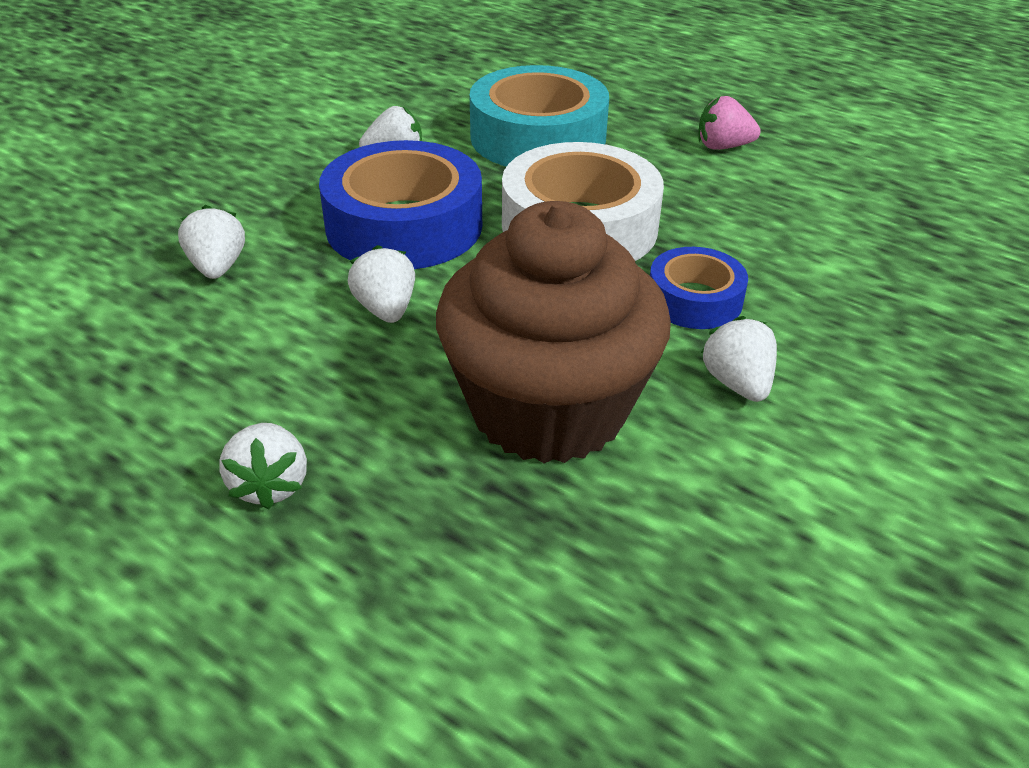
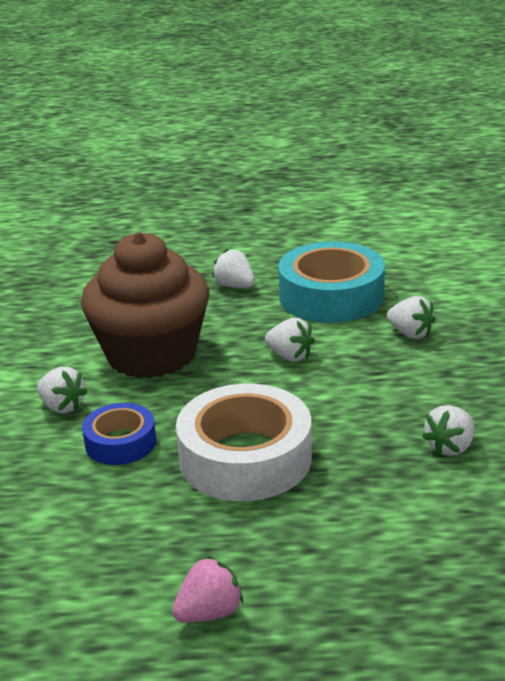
camera: 145 degrees right, 10 degrees down
(404, 225) = (357, 402): blue tape -> none
(538, 137) = (381, 529): turquoise tape -> turquoise tape (331, 296)

